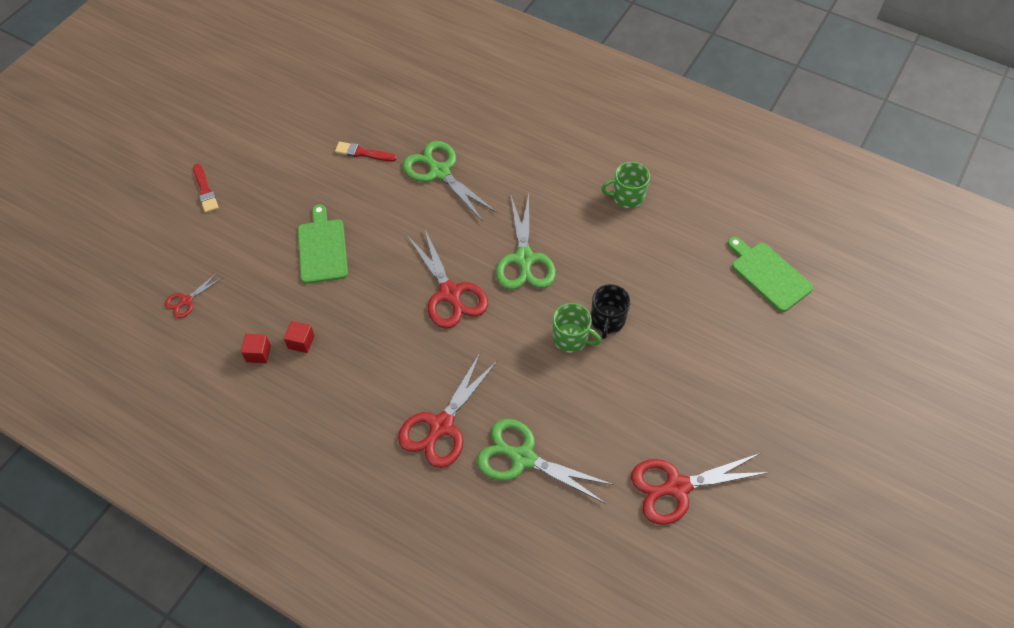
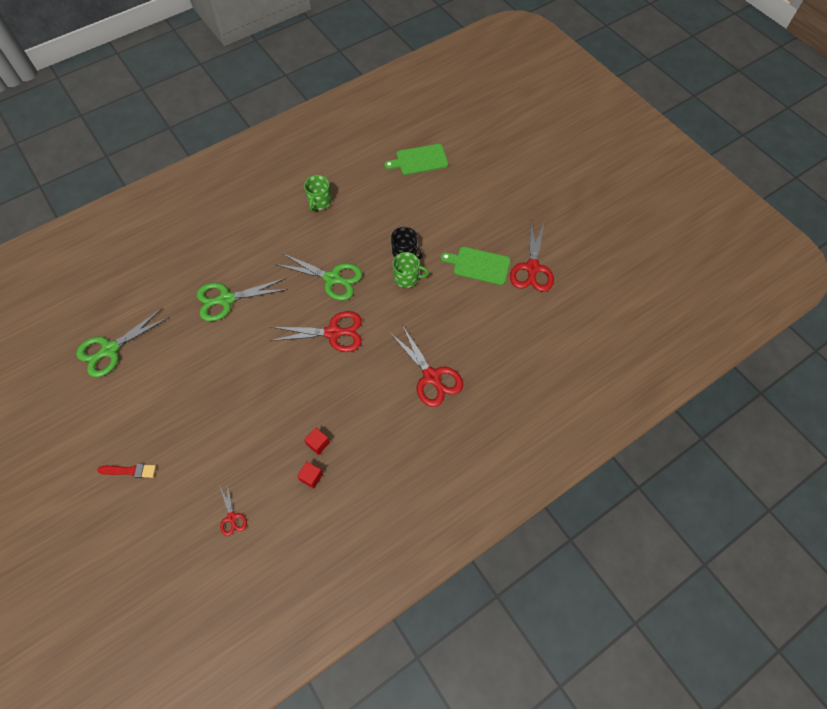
camera: 65 degrees left, 5 degrees up
(322, 248) = (244, 401): green cutting board -> green cutting board (479, 265)
(363, 153) = (173, 343): red brush -> none
(522, 457) = (476, 339): green scissors -> green scissors (110, 350)
(571, 338) = (407, 278): green mug -> green mug turned 45 degrees clockwise

